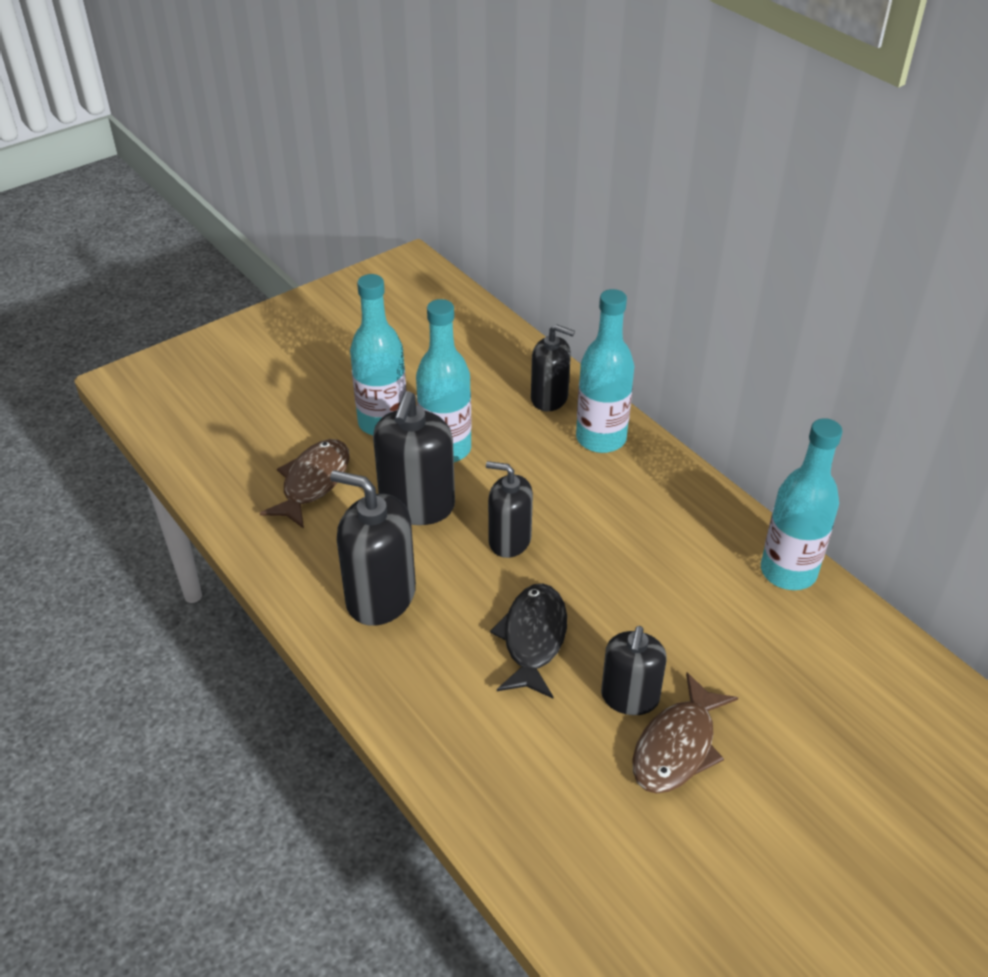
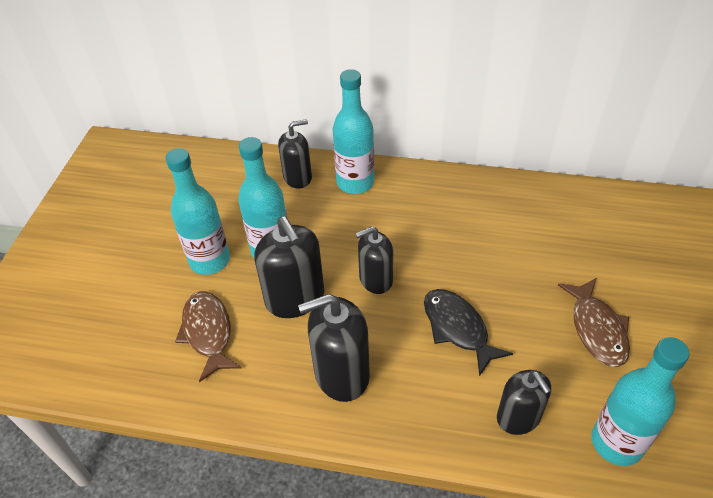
camera: 40 degrees left, 5 degrees up
(629, 697) = (544, 321): black soap dispenser -> black soap dispenser (518, 417)
(788, 571) = (533, 192): turquoise bottle -> turquoise bottle (616, 442)

